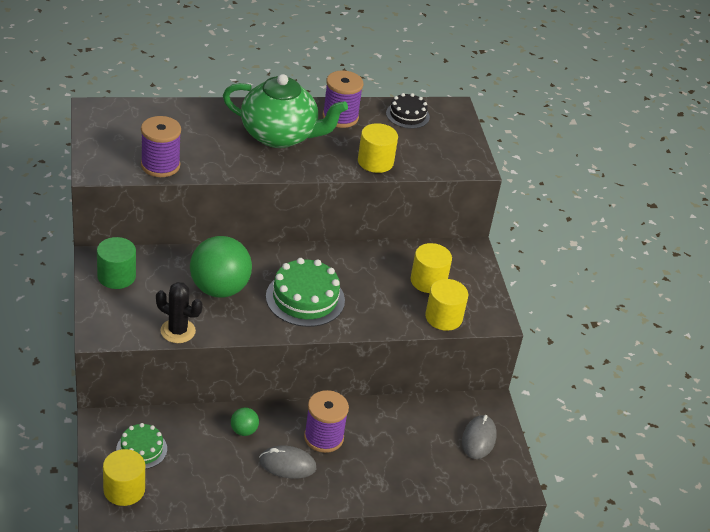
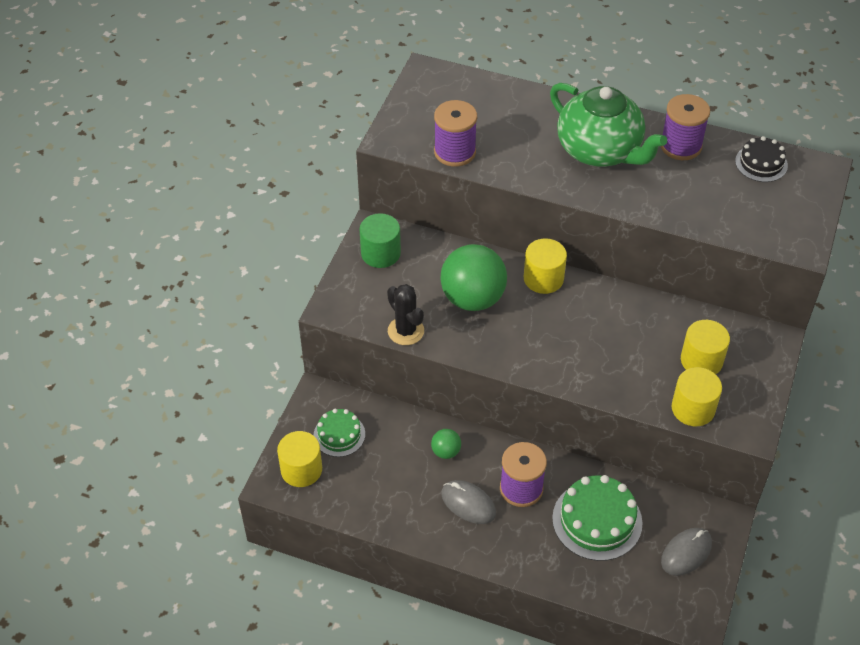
camera: 35 degrees right, 10 degrees up
(305, 298) = (554, 337): green cake -> green cake (597, 520)
(375, 162) = (688, 210): yellow cylinder -> yellow cylinder (543, 278)

